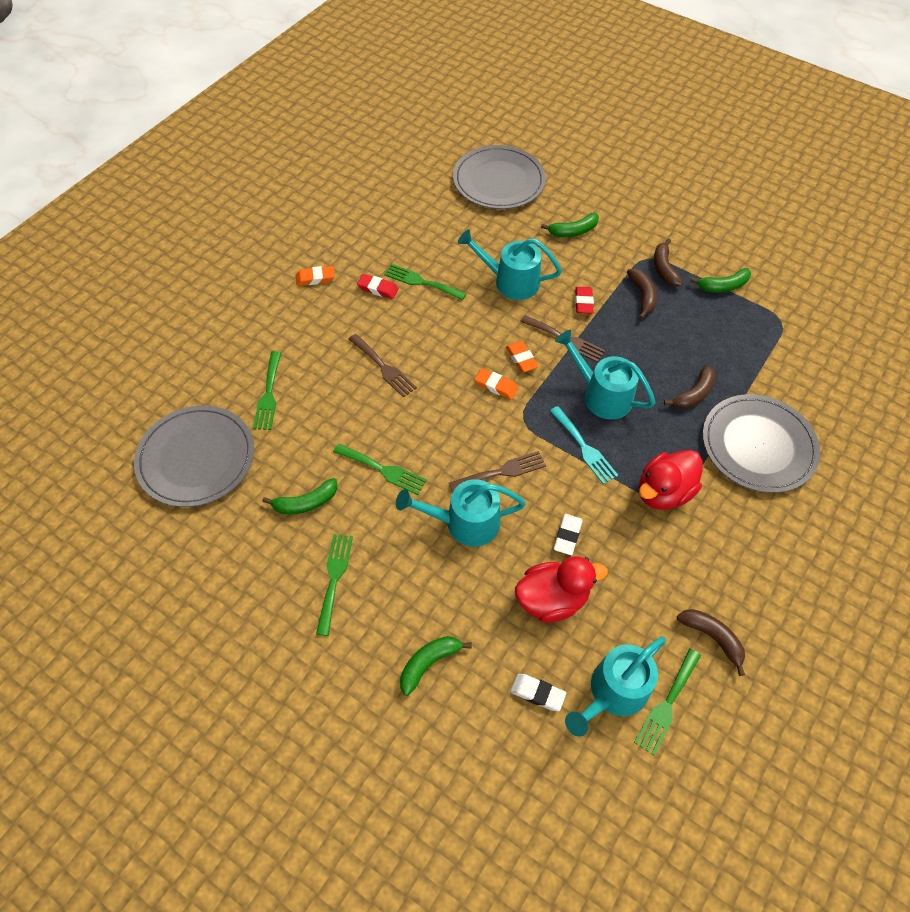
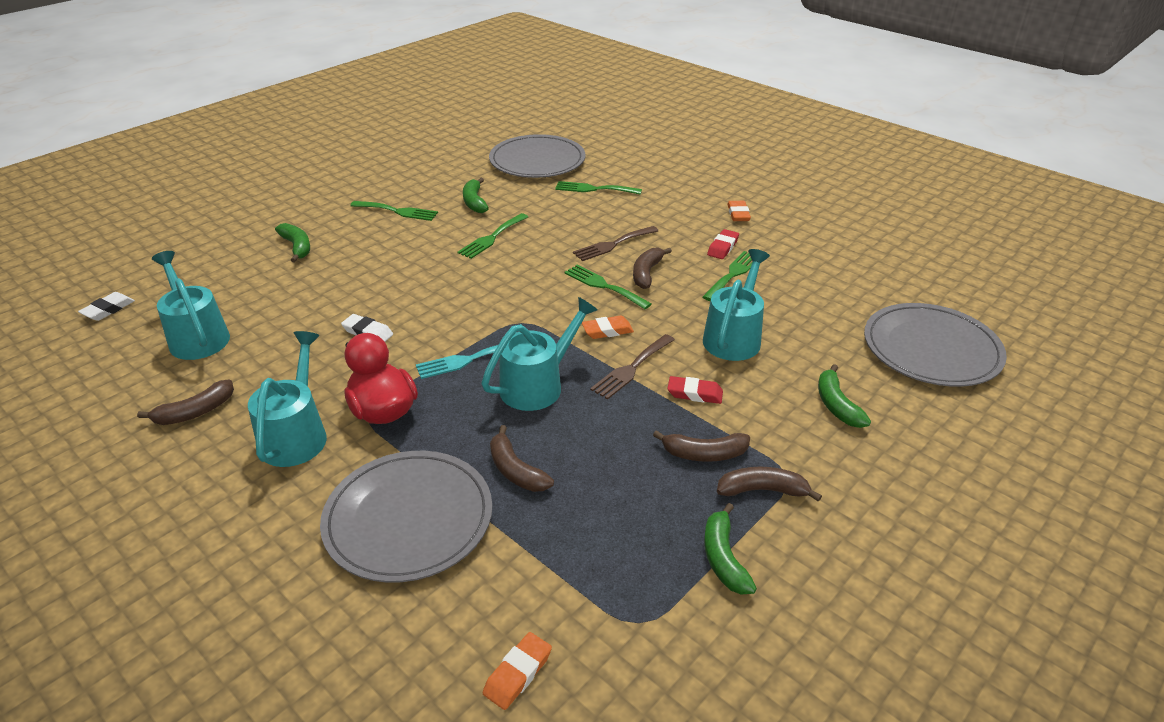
camera: 100 degrees right, 20 degrees down
(429, 339) = (647, 273): none -> brown banana
(464, 523) = (415, 274): turquoise watering can -> turquoise watering can (296, 434)
(496, 386) = (572, 309): orange eraser -> orange eraser (517, 673)
(502, 472) = (461, 301): brown fork -> none
(537, 693) = (231, 295): white eraser -> white eraser (108, 310)
(552, 599) = (308, 314): red duck -> none
(667, 705) = (159, 367): green fork -> green fork (603, 286)

